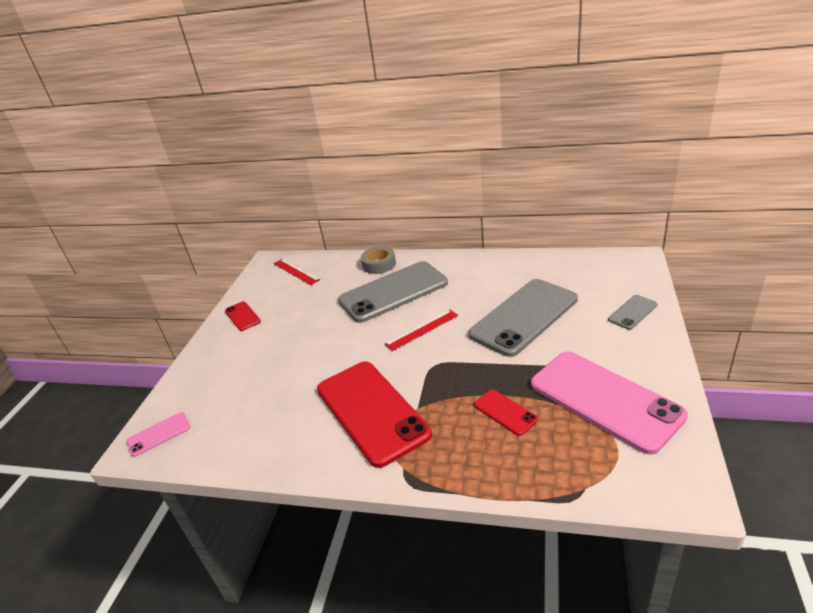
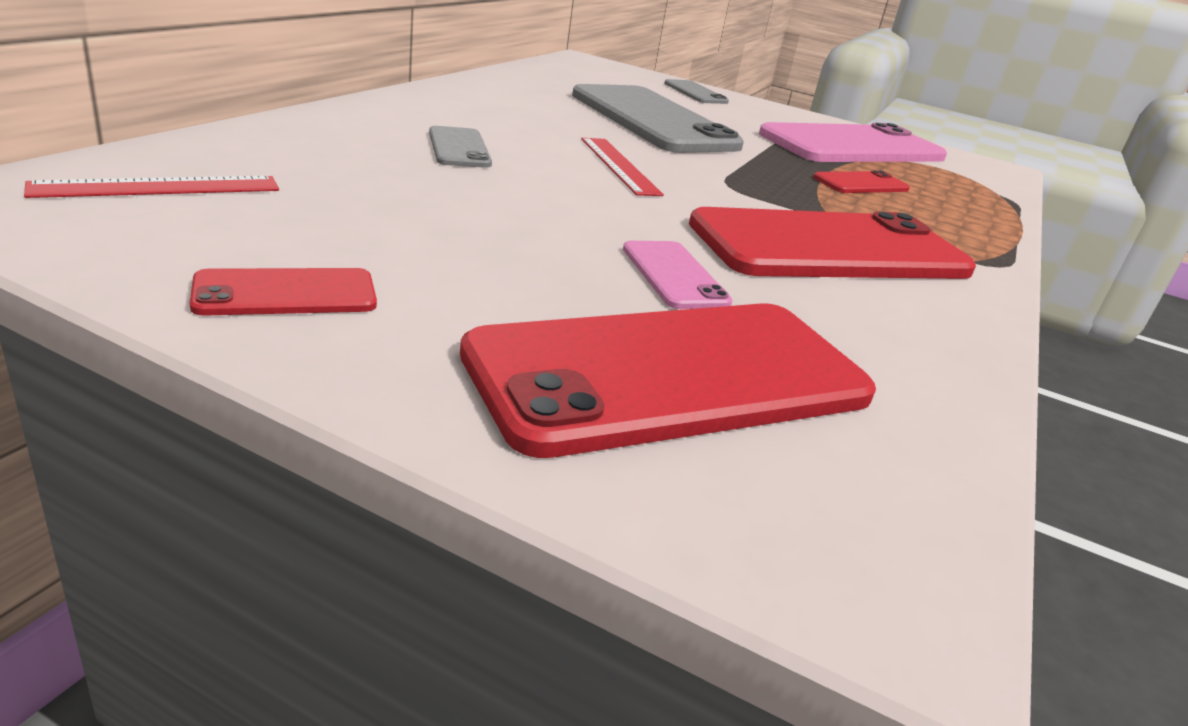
camera: 85 degrees left, 5 degrees down
(159, 434) = (835, 530): pink phone -> pink phone (674, 275)
(227, 390) = (670, 375): none -> red phone
(379, 264) = (322, 129): grey tape -> none
(393, 292) = (459, 148): grey phone -> grey phone, size x0.44

